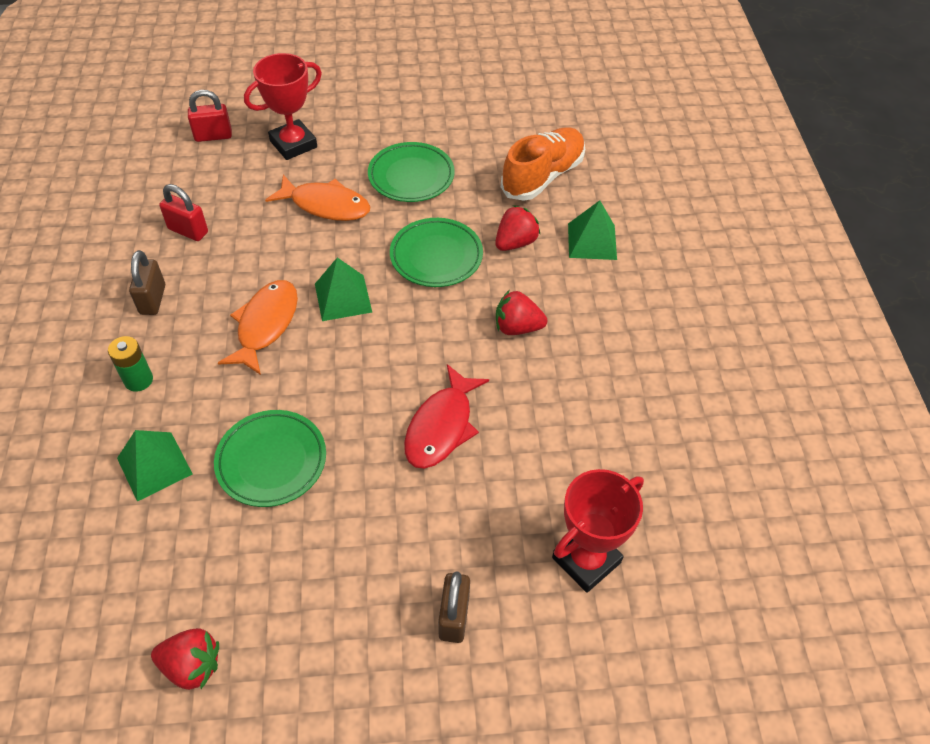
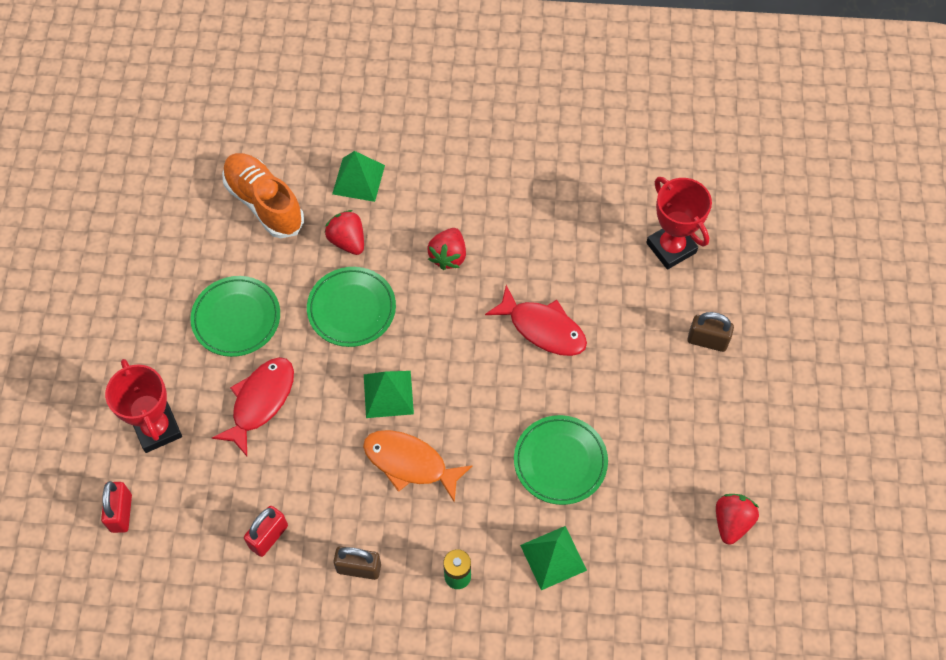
camera: 80 degrees left, 10 degrees up
(326, 205) = (260, 402): orange fish -> red fish

